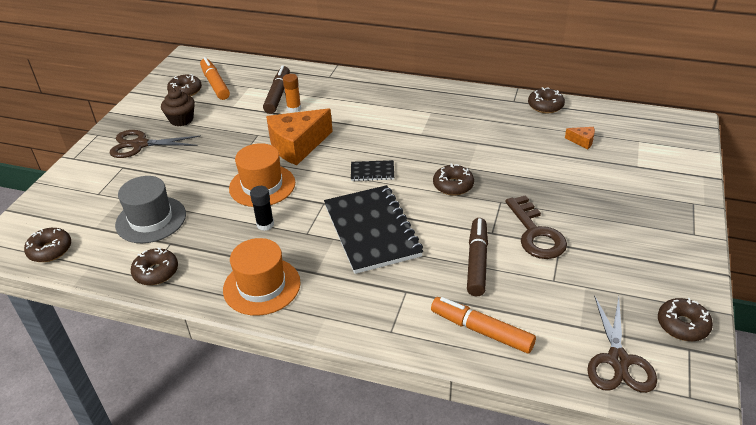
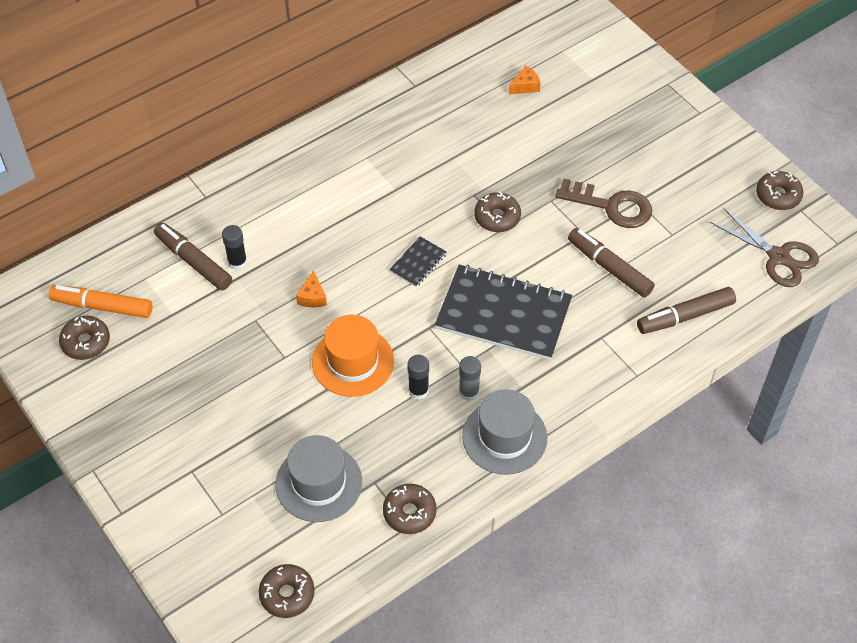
camera: 55 degrees left, 15 degrees up
(140, 145) = (161, 436): brown scissors -> none
(181, 119) = (148, 374): brown cupcake -> none
(262, 286) = (504, 437): orange hat -> grey hat
(286, 248) = (469, 392): none -> grey glue stick
(294, 108) = (237, 262): orange glue stick -> black glue stick
(297, 146) = (312, 297): orange cheese -> orange cheese, size x0.42
(481, 330) = (685, 316): orange marker -> brown marker
(545, 106) = (447, 70): brown donut -> none

